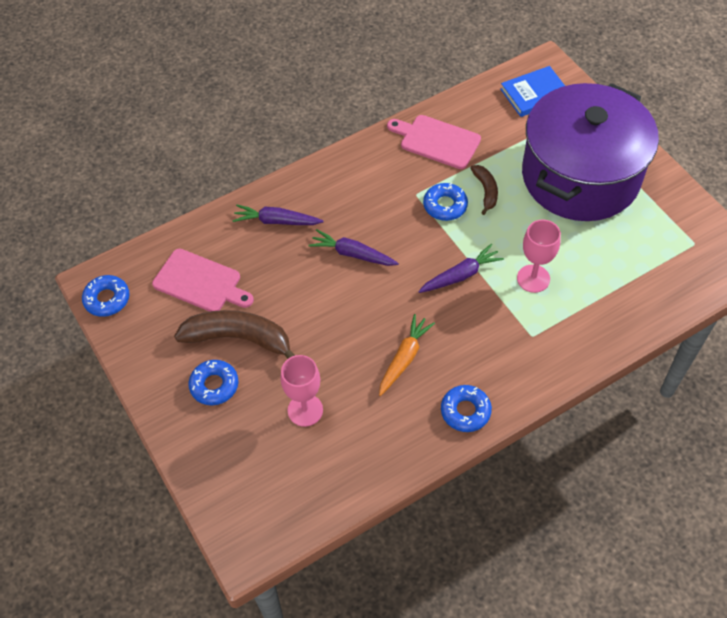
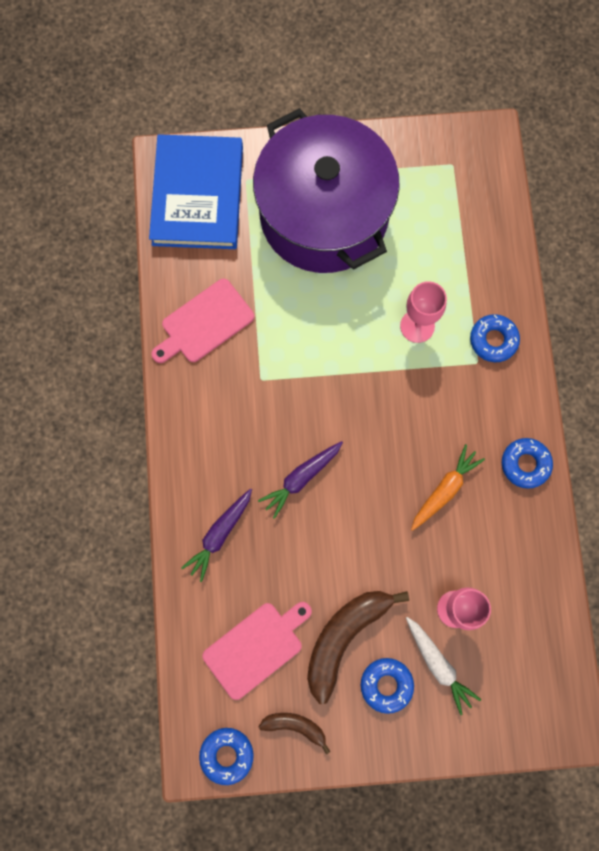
camera: 65 degrees left, 20 degrees up
(250, 417) = (438, 664): none -> white carrot
(404, 358) = (444, 490): orange carrot -> orange carrot turned 75 degrees clockwise
(445, 205) = (290, 359): blue donut -> blue donut (493, 340)
(460, 275) = (379, 389): purple carrot -> none
(485, 191) = (293, 311): brown banana -> brown banana (295, 726)
(534, 94) = (197, 195): blue book -> blue book, size x1.74

